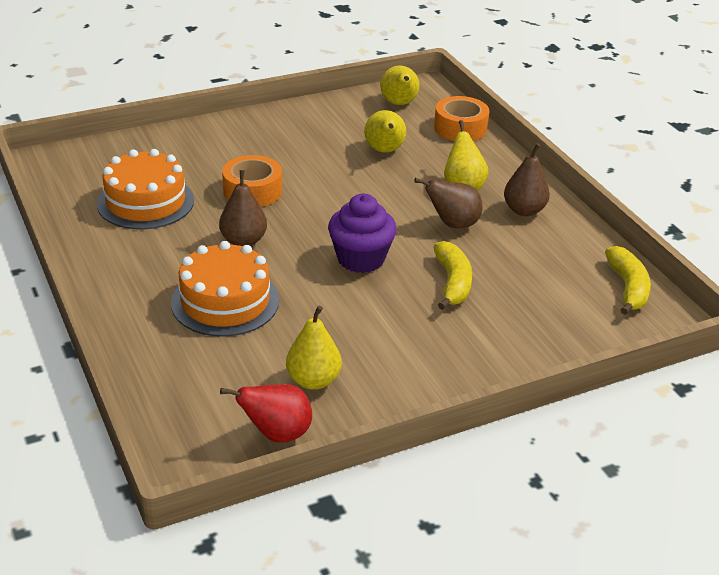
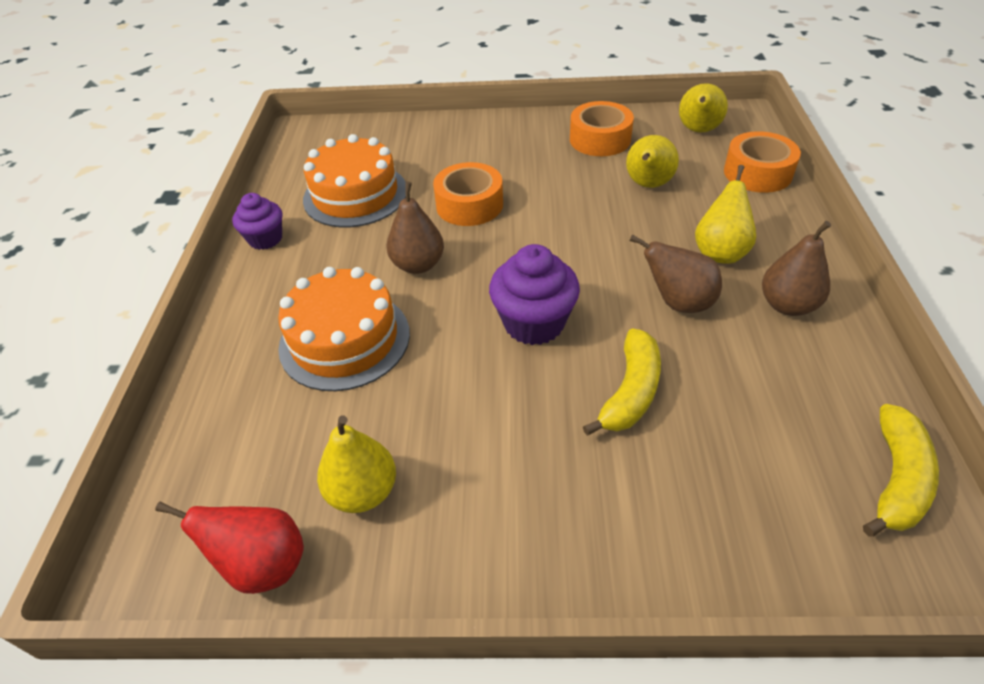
camera: 30 degrees right, 10 degrees up
(92, 250) = (265, 239): none -> purple cupcake
(325, 123) = (600, 139): none -> orange tape

